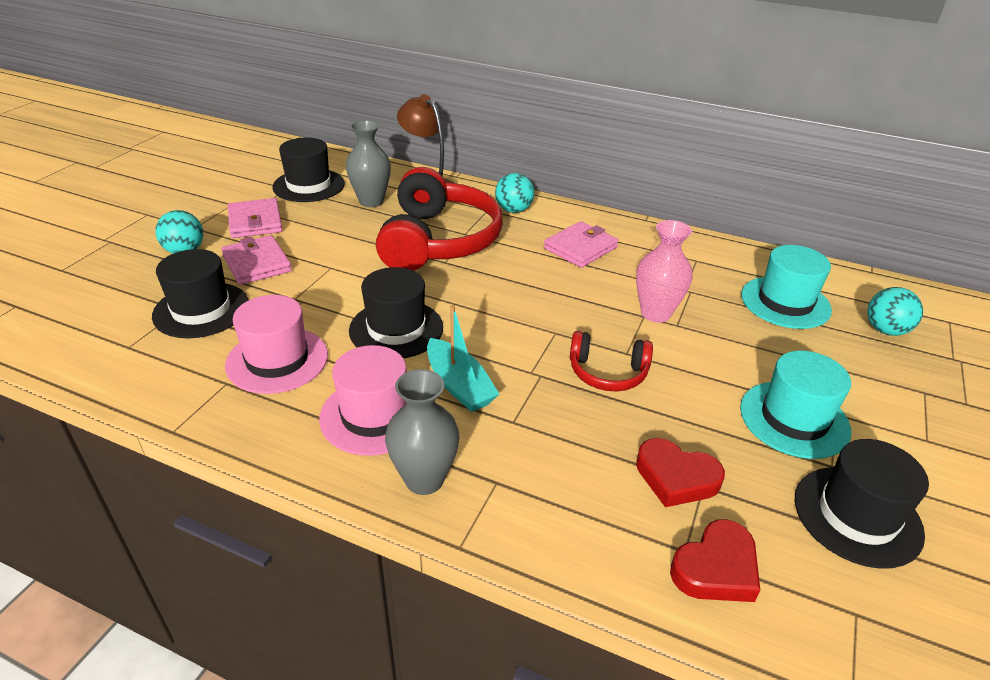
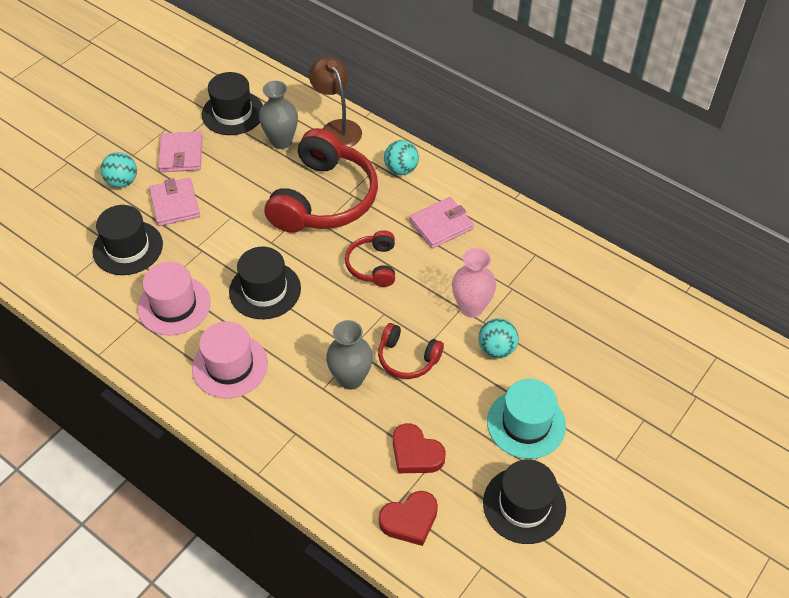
camera: 15 degrees right, 15 degrees up
(424, 479) = (249, 422): grey vase -> grey vase (350, 378)
(459, 385) = (295, 350): turquoise boat -> none
(521, 290) = (373, 265): none -> red headphones
(785, 302) = (586, 313): turquoise hat -> none
(885, 330) = (653, 356): turquoise ball -> turquoise ball (496, 349)

